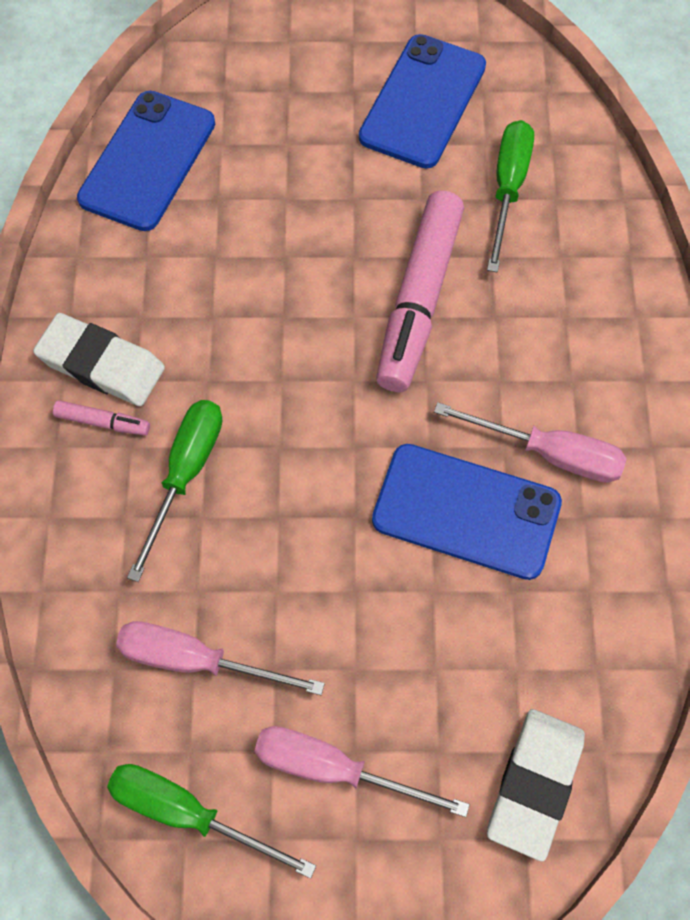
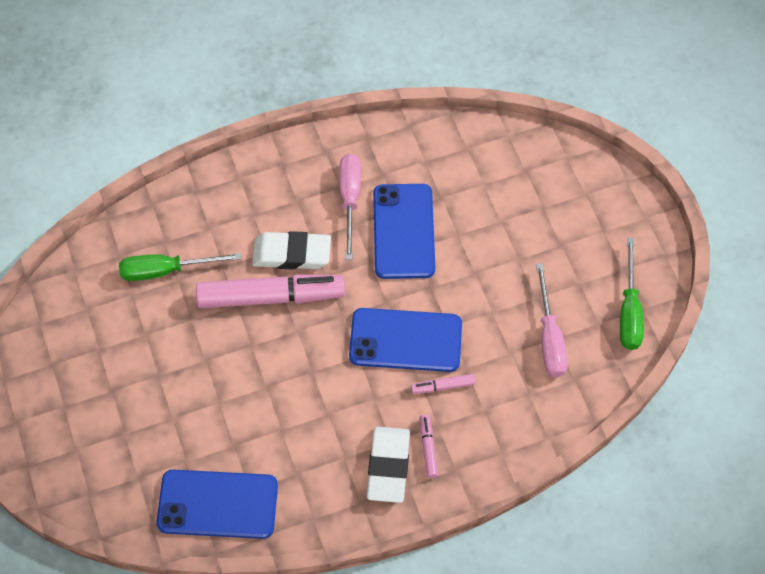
camera: 110 degrees left, 5 degrees down
(185, 474) = (442, 386): green screwdriver -> pink marker
(334, 769) = (574, 251): pink screwdriver -> none
(422, 101) = (107, 342): blue phone -> blue phone (405, 340)
(534, 784) = (539, 160): white eraser -> white eraser (291, 254)

